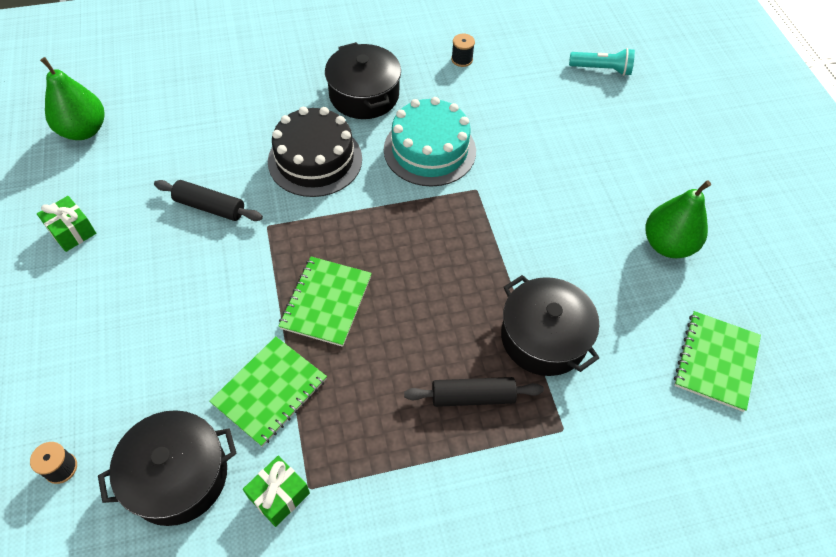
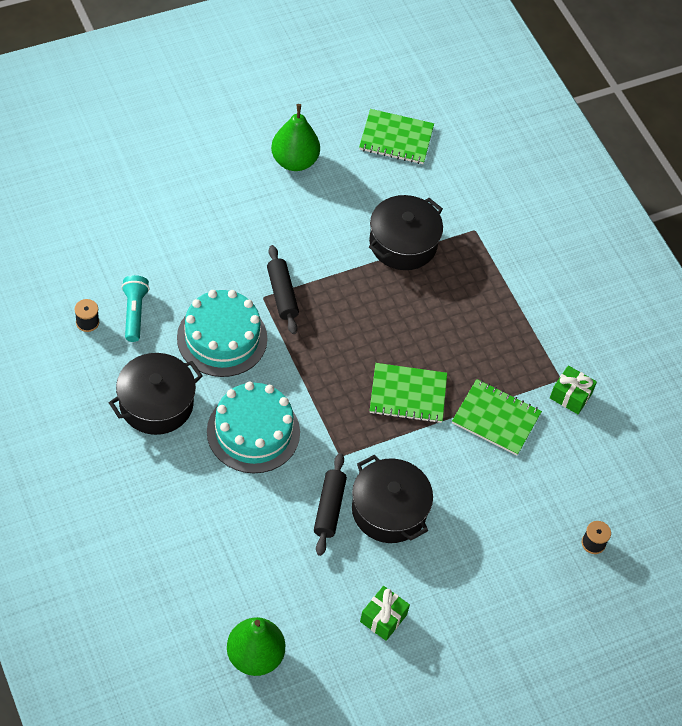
camera: 105 degrees left, 0 degrees up
(178, 476) = (576, 463): black pot -> black pot (389, 510)
(315, 160) = (253, 432): black cake -> turquoise cake
(473, 396) = (464, 286): black rolling pin -> black rolling pin (282, 294)
(602, 69) = (83, 202): turquoise flashlight -> turquoise flashlight (134, 313)

